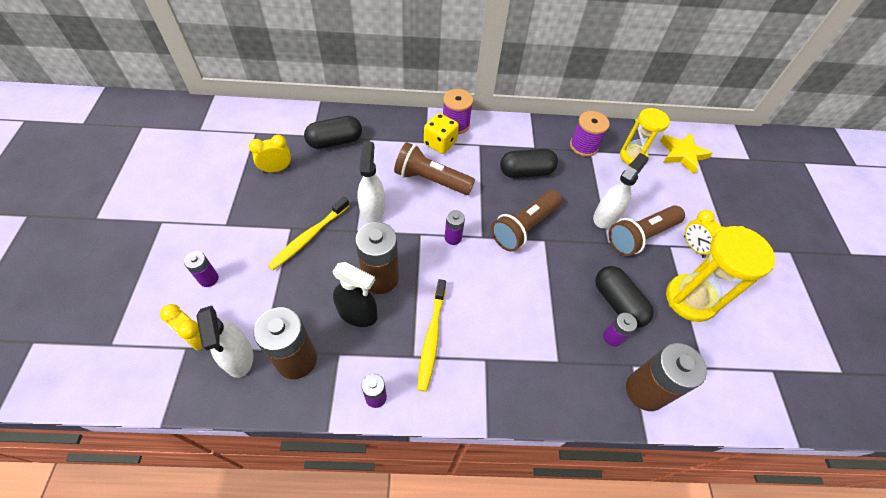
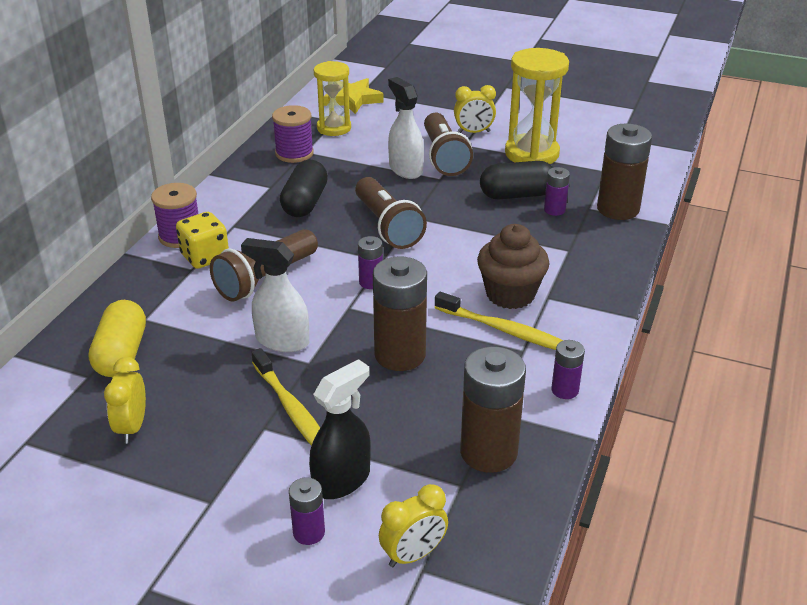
camera: 65 degrees left, 20 degrees down
(238, 357) = (461, 511): white spray bottle -> none
(335, 141) = (121, 354): black capsule -> yellow capsule
(357, 313) = (443, 385): black spray bottle -> black spray bottle (342, 480)
(477, 331) = (510, 294): none -> brown cupcake

